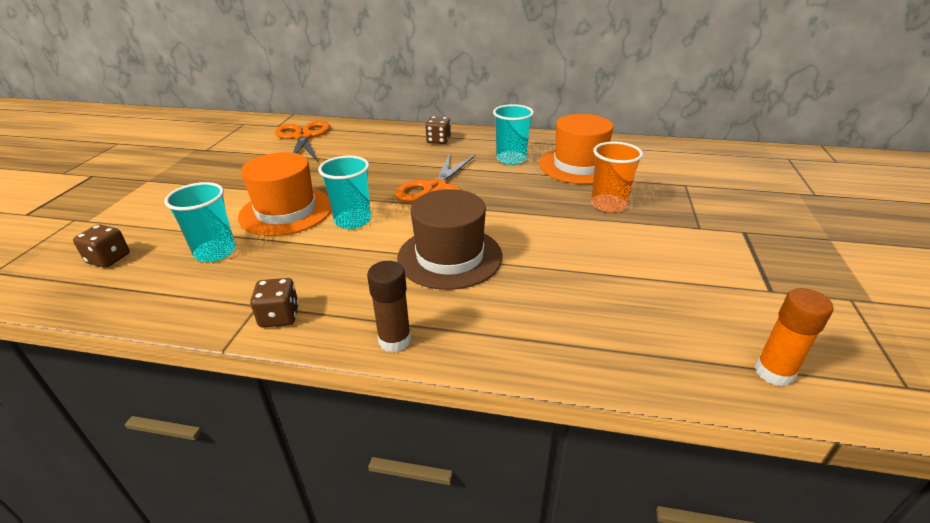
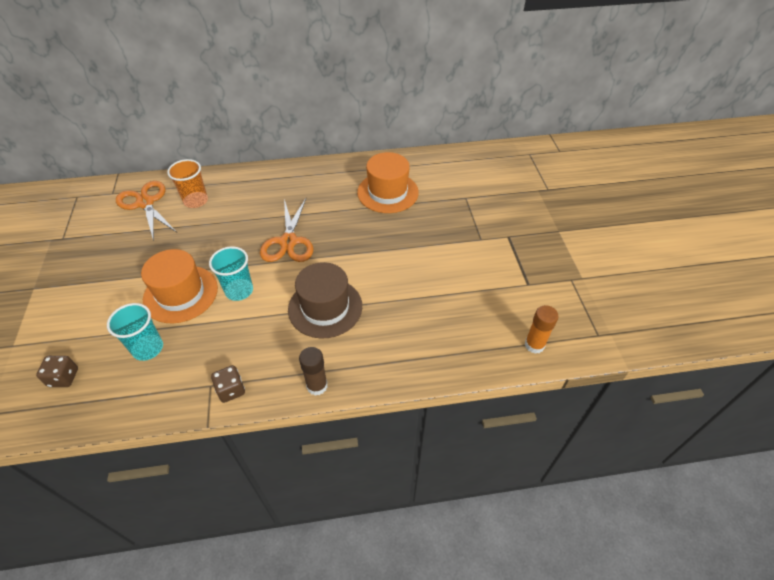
camera: 20 degrees left, 15 degrees up
(438, 140) = (268, 184): brown dice -> none
(511, 159) = (334, 195): turquoise cup -> none
(608, 205) = (418, 230): orange cup -> orange cup (196, 201)

